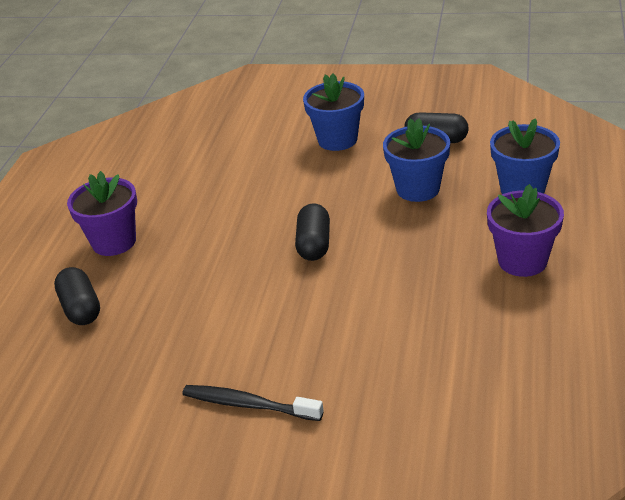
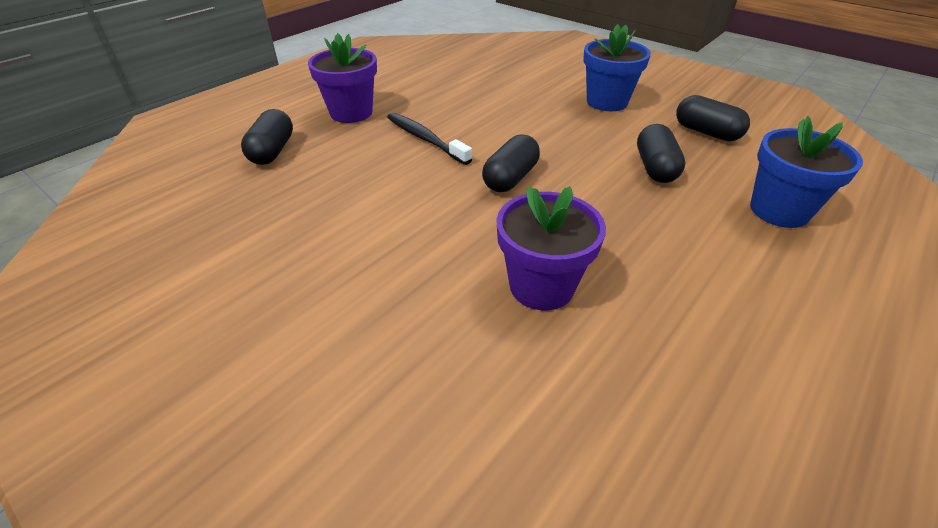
camera: 25 degrees right, 5 degrees up
(249, 405) = (304, 306): black toothbrush -> black toothbrush (425, 139)
(418, 189) = (655, 168): blue flower pot -> black capsule
(522, 261) = (732, 289): purple flower pot -> purple flower pot (541, 286)

